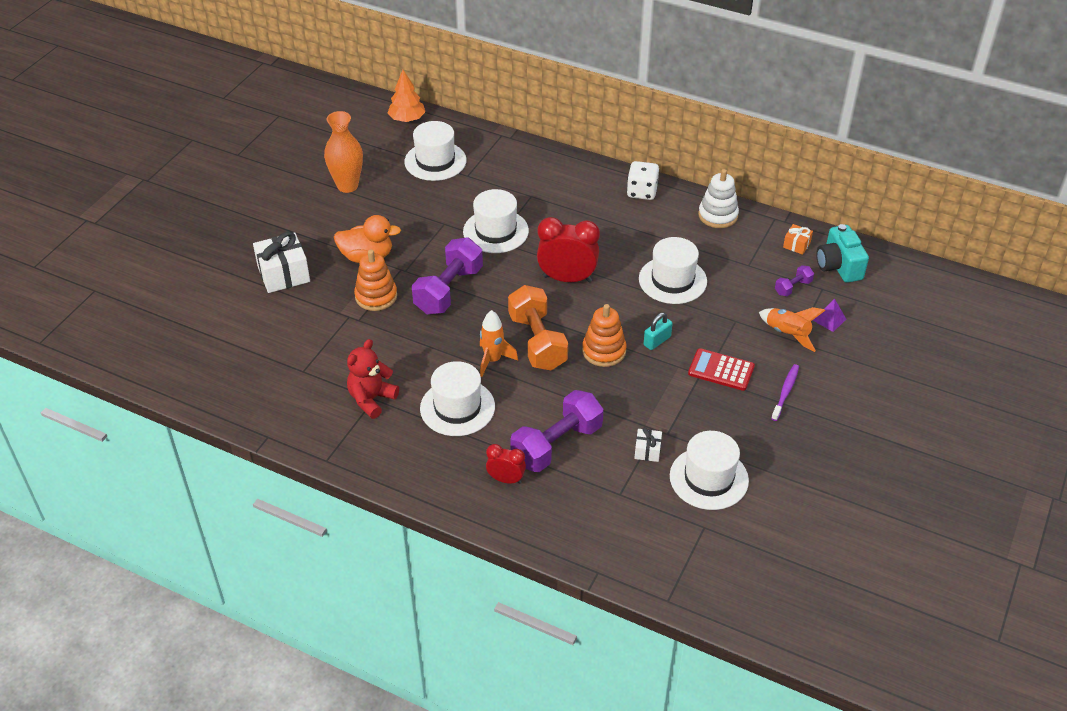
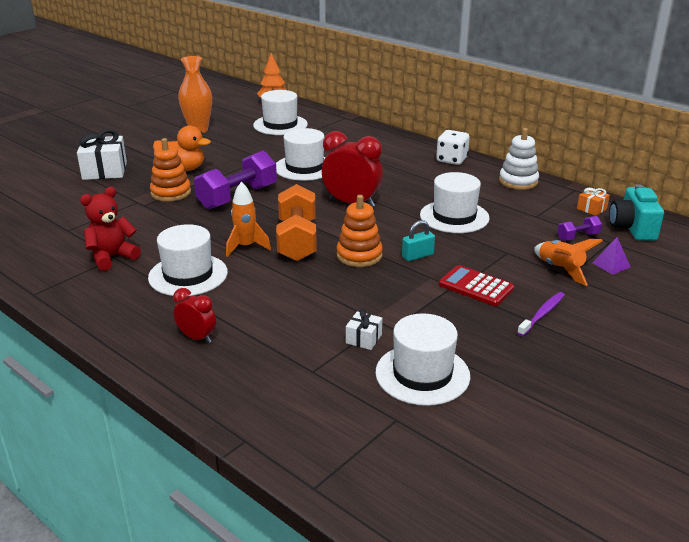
camera: 15 degrees right, 15 degrees down
(557, 445) = (268, 318): purple dumbbell -> none

